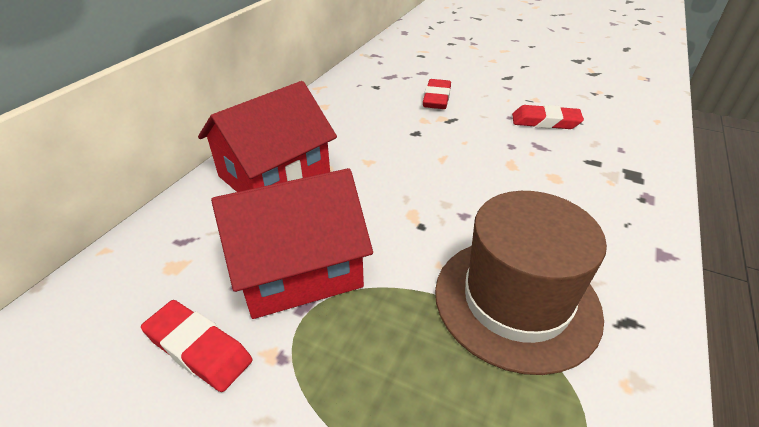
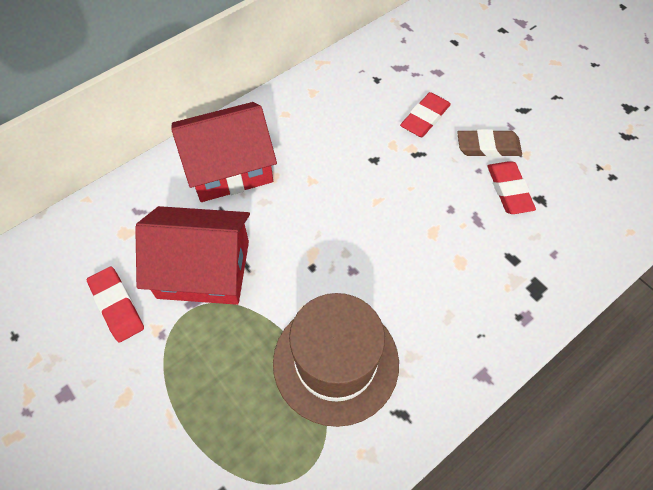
camera: 25 degrees right, 20 degrees up
(503, 102) = (488, 147): none -> brown eraser
(545, 122) = (509, 190): red eraser -> red eraser turned 45 degrees clockwise

